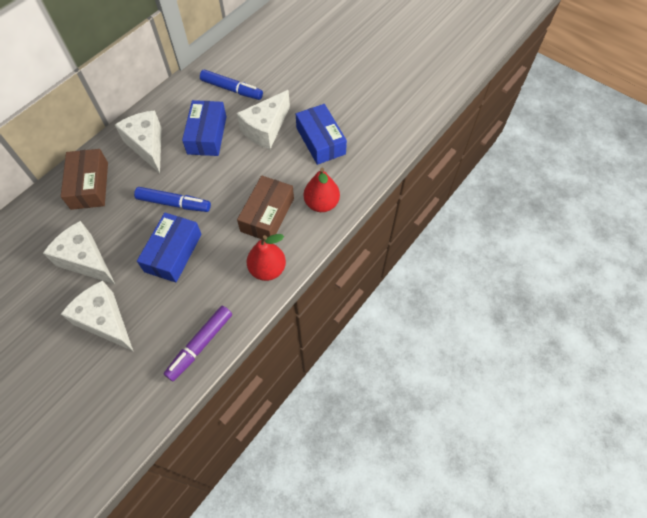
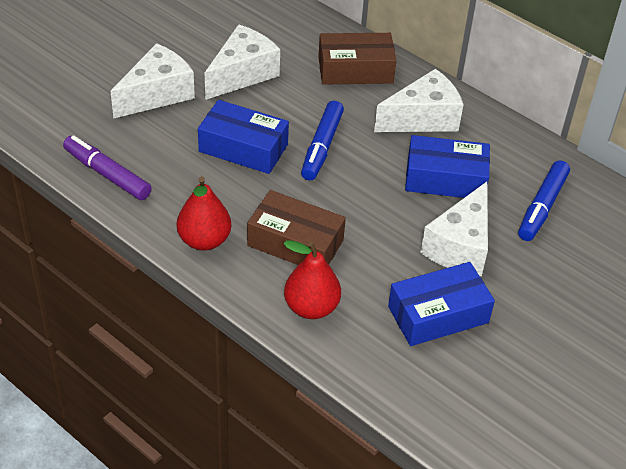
camera: 90 degrees right, 15 degrees down
(266, 129) = (460, 246): white cheese -> white cheese turned 105 degrees counterclockwise

